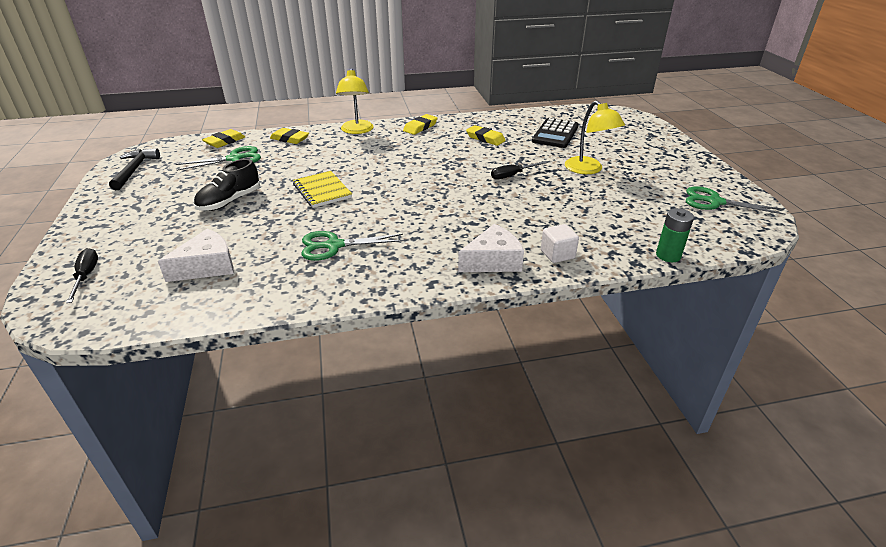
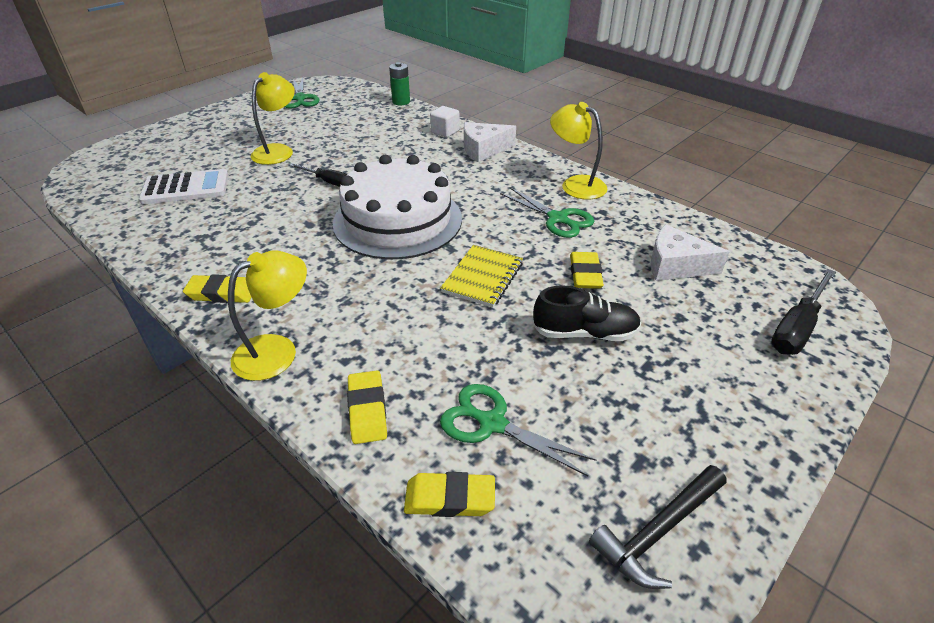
camera: 125 degrees left, 5 degrees up
(86, 276) = (797, 328): black screwdriver -> black screwdriver, size x1.50
(365, 282) = (575, 184): none -> yellow lamp
(424, 185) = (397, 220): none -> white cake
(485, 138) = (232, 227): yellow eraser -> yellow eraser (585, 274)
(493, 261) = (483, 149): white cheese -> white cheese turned 45 degrees counterclockwise
(555, 134) = (186, 188): black calculator -> white calculator

